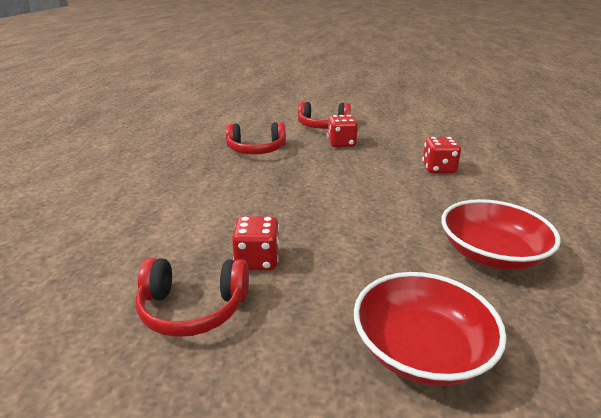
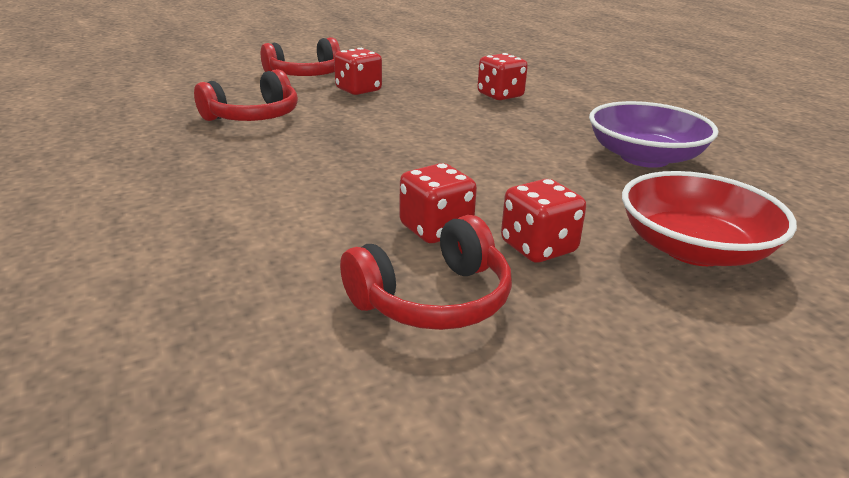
camera: 35 degrees left, 0 degrees up
(303, 299) = (538, 247): none -> red dice
(491, 254) = (644, 157): red bowl -> purple bowl

